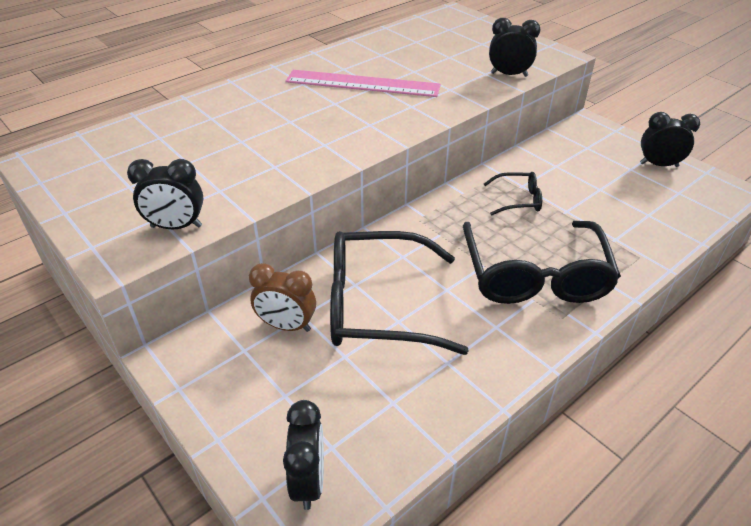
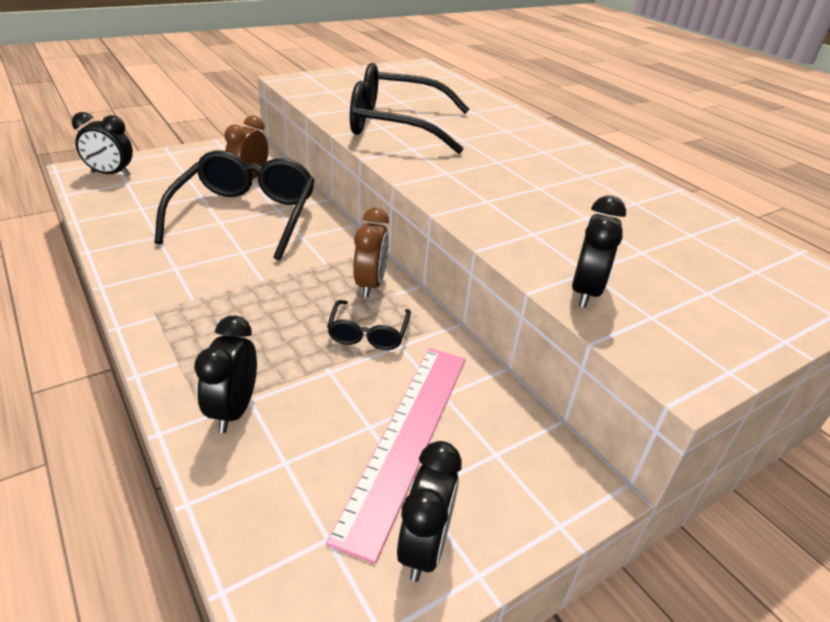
camera: 95 degrees right, 5 degrees down
(176, 227) = (315, 94): black clock -> black clock (233, 410)
(362, 83) = (545, 181): pink ruler -> pink ruler (406, 438)
(459, 206) = (370, 285): none -> brown clock
(534, 275) = (226, 309): black glasses -> black glasses (396, 125)

